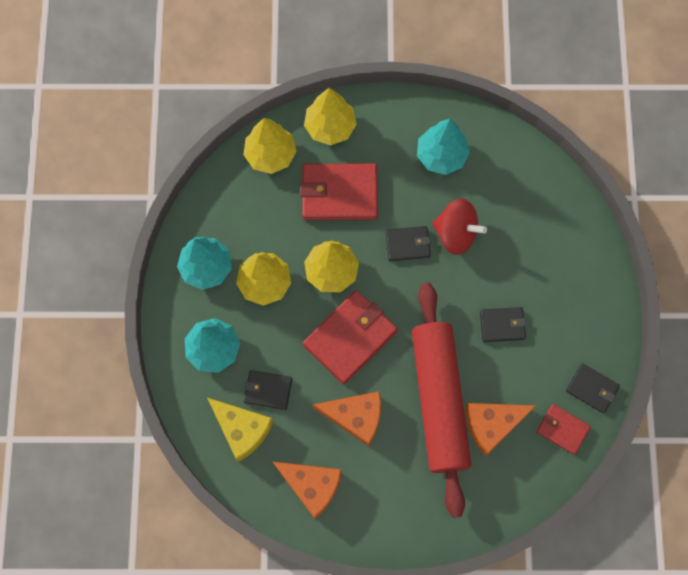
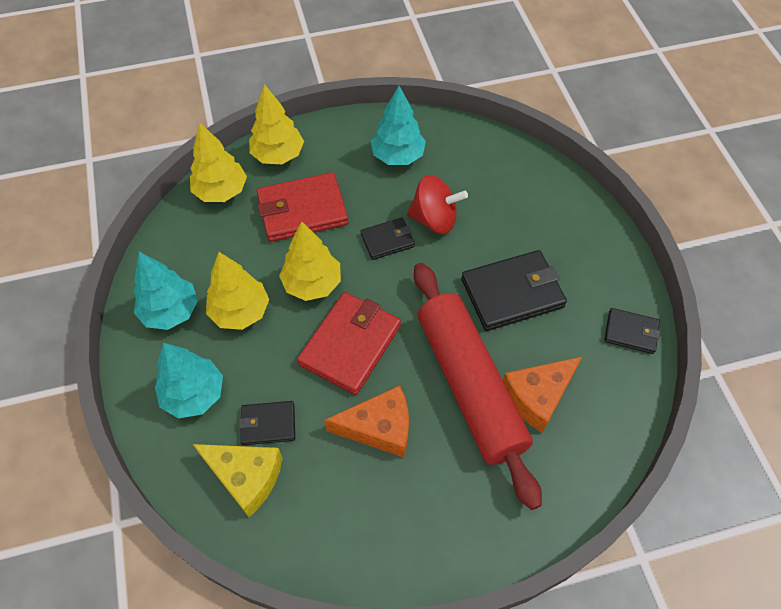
camera: 15 degrees left, 15 degrees down
(312, 486) = (347, 522): orange cheese -> none
(502, 325) = (512, 293): black wallet -> black wallet, size x1.80
(562, 429) = (616, 382): red wallet -> none

